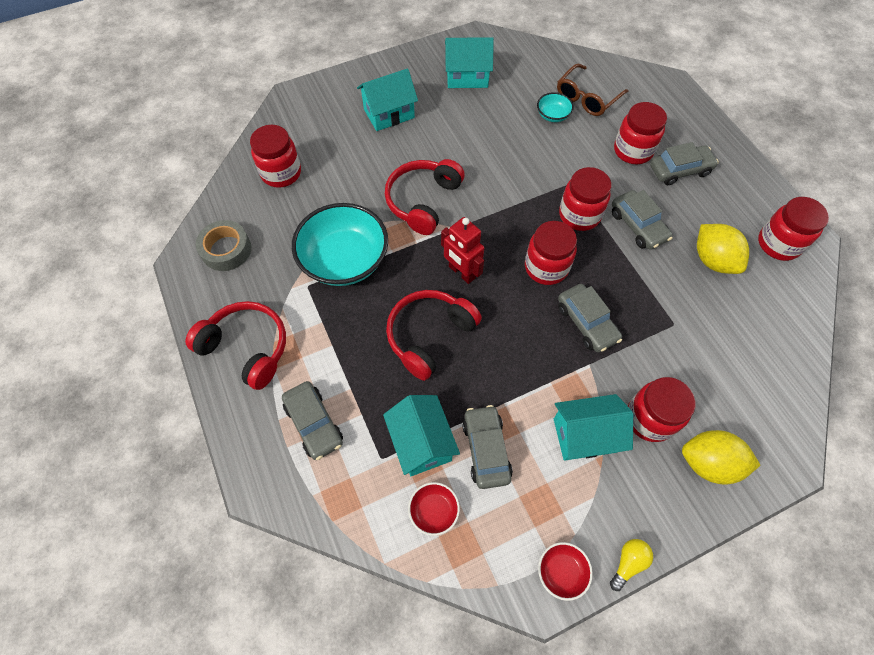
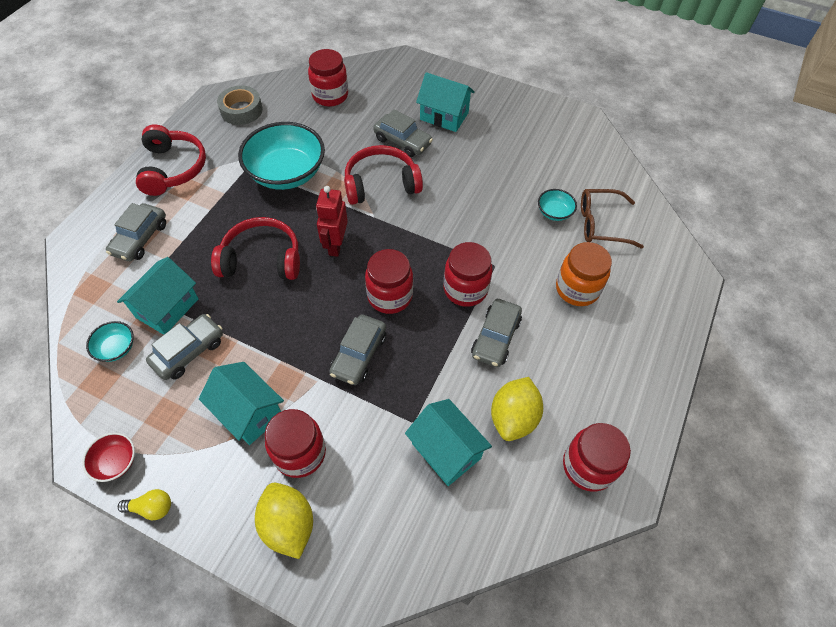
camera: 50 degrees right, 5 degrees down
(434, 511) = (116, 348): red bowl -> turquoise bowl
(467, 77) = (533, 137): turquoise house -> turquoise house (446, 451)
(633, 151) = (577, 289): red jar -> orange jar
(679, 170) = (593, 336): grey car -> grey car (402, 141)

